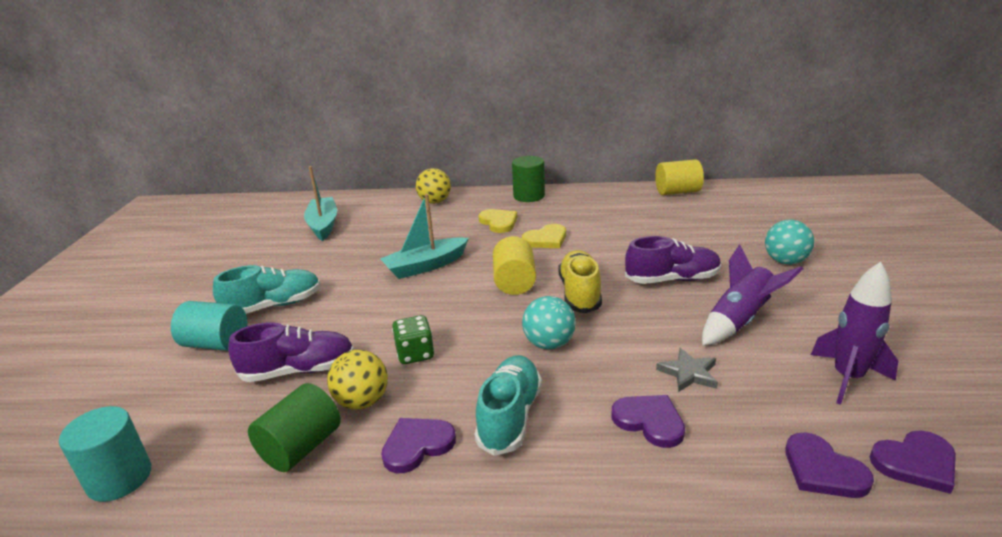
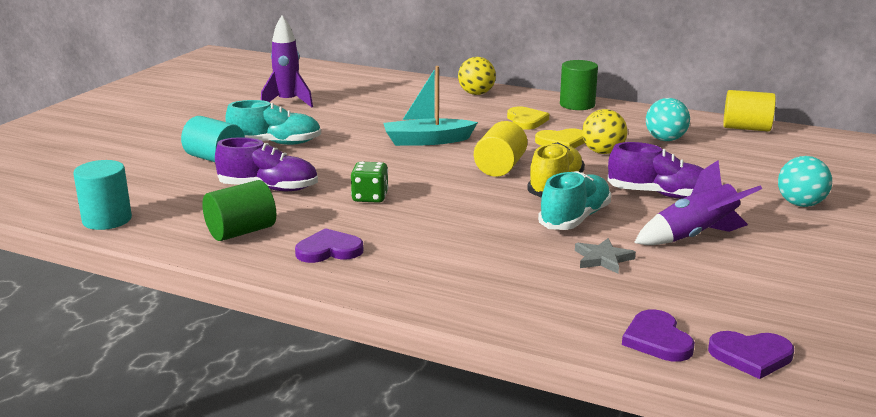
camera: 20 degrees right, 5 degrees down
(323, 225) = (356, 94): turquoise boat -> none
(362, 401) = (305, 217): yellow ball -> yellow ball (603, 152)
(510, 416) = (417, 250): turquoise shoe -> turquoise shoe (575, 219)
(549, 344) = (492, 214): turquoise ball -> turquoise ball (665, 140)
(649, 421) = (534, 279): purple heart -> none
(847, 378) = (756, 294): purple rocket -> purple rocket (288, 102)

